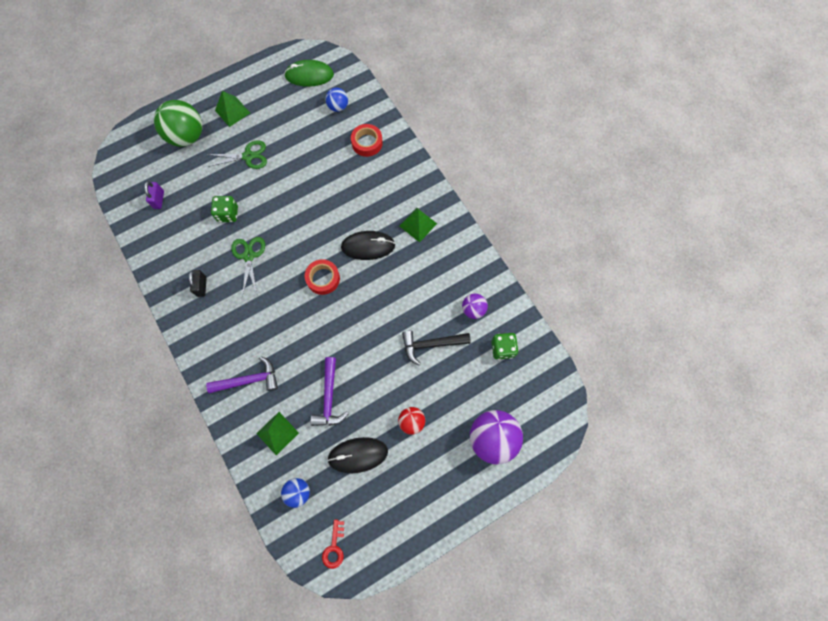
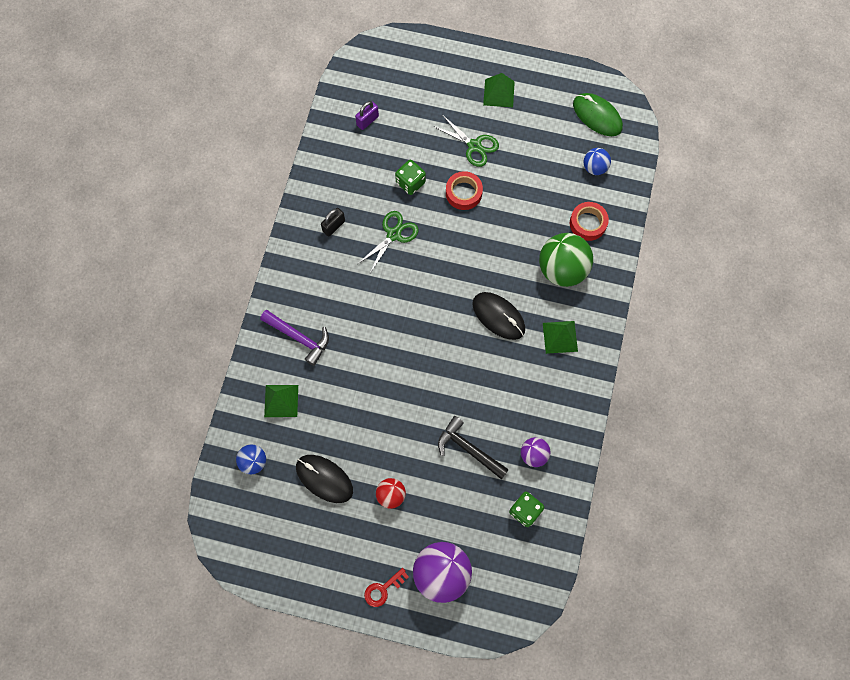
camera: 45 degrees right, 0 degrees up
(187, 136) = (440, 83): green ball -> green ball (562, 269)
(323, 278) = (434, 309): red tape -> red tape (463, 193)
(329, 397) = (346, 412): purple hammer -> none
(334, 547) = (240, 530): red key -> red key (383, 589)

